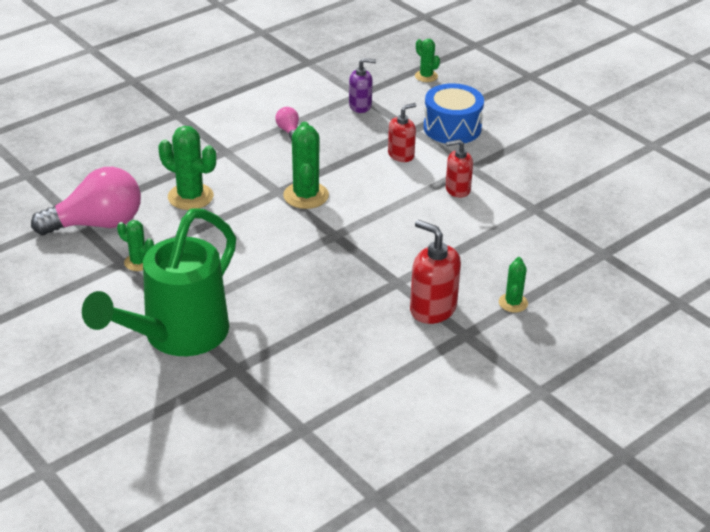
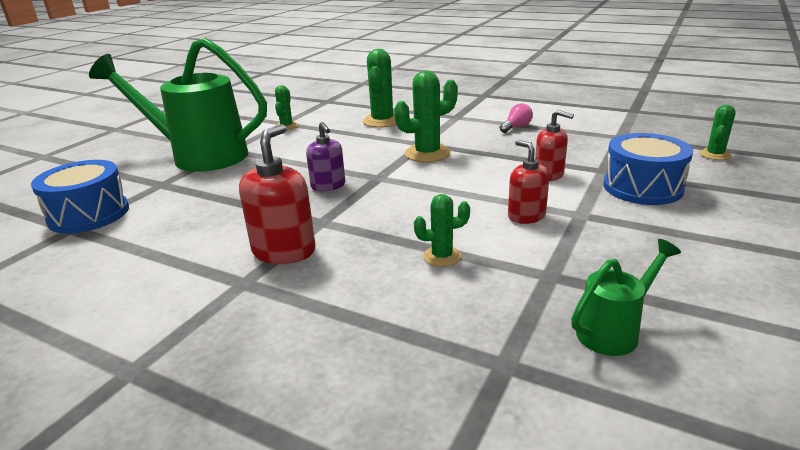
camera: 70 degrees right, 10 degrees down
(97, 224) = (324, 107): pink light bulb -> none
(276, 419) = (89, 214): none -> blue drum
(360, 106) = (603, 141): purple soap dispenser -> purple soap dispenser (328, 186)
(513, 303) = (323, 303): green cactus -> green cactus (442, 256)
(596, 210) = (613, 331): none -> green watering can

